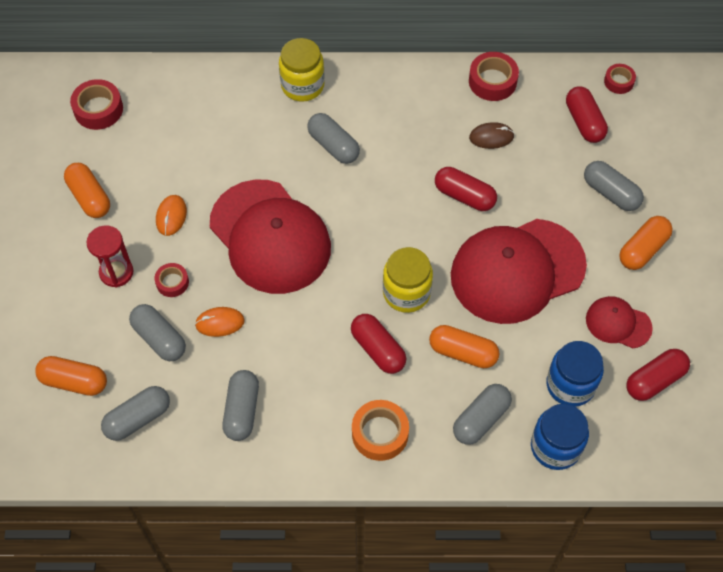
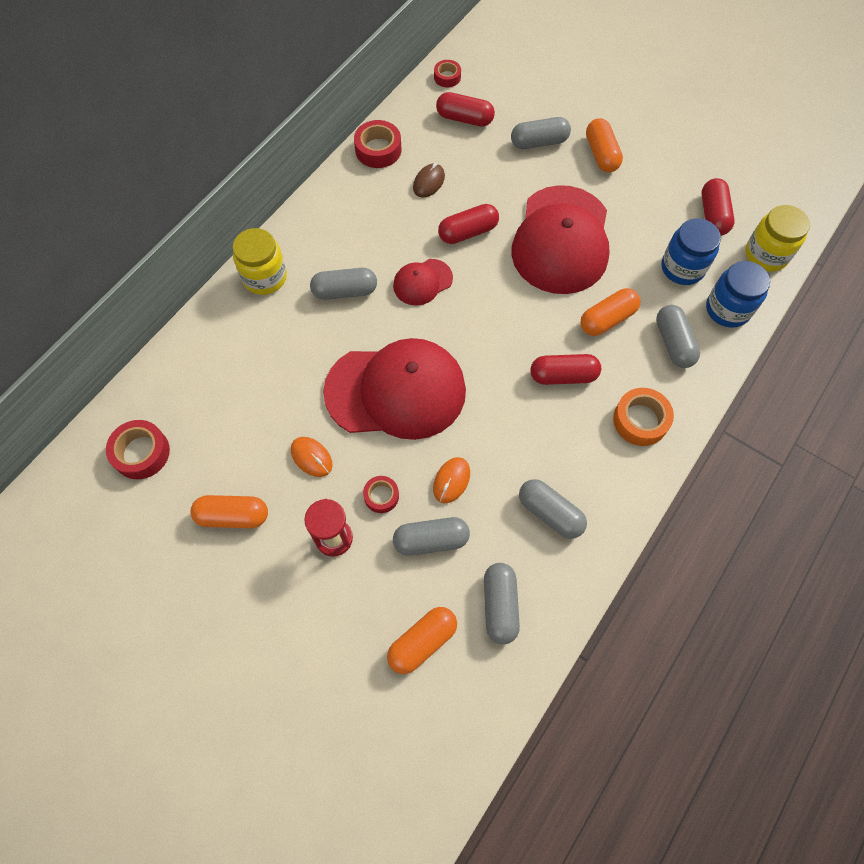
camera: 55 degrees left, 5 degrees up
(406, 293) = (526, 324): yellow jar -> yellow jar (766, 254)
(618, 323) = (651, 207): red cap -> red cap (422, 282)

